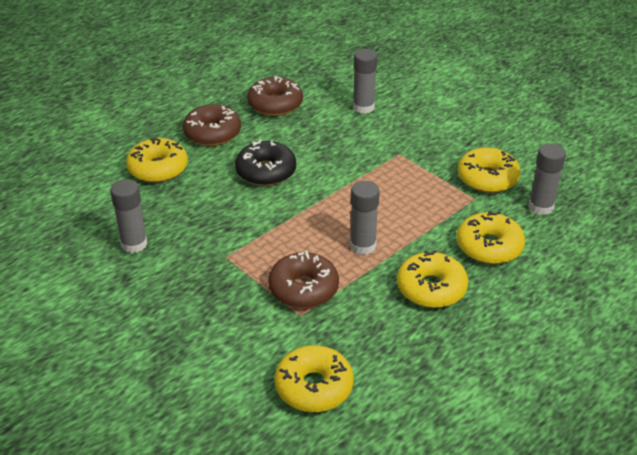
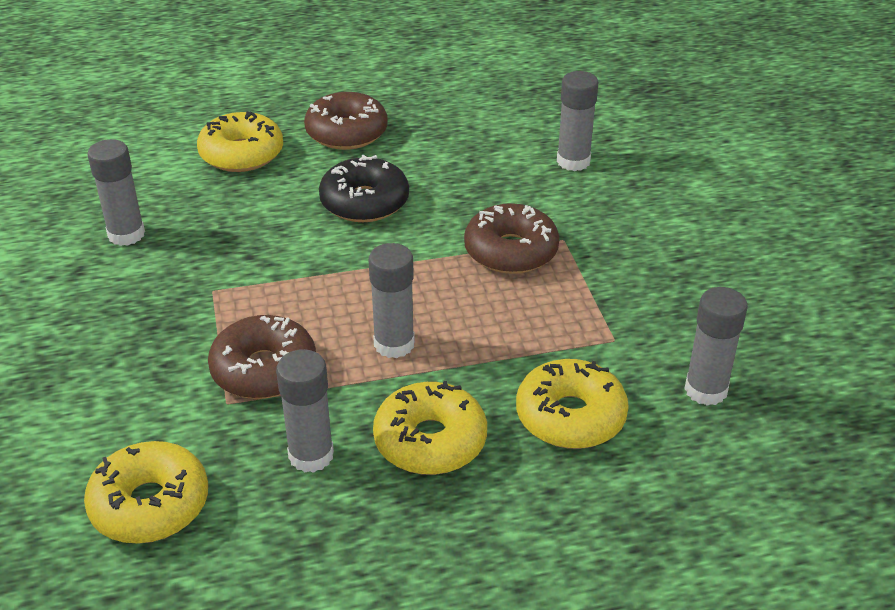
camera: 30 degrees right, 0 degrees up
(275, 104) = (459, 121): brown donut -> brown donut (511, 251)
(376, 322) = (311, 455): none -> grey glue stick
(487, 178) = (661, 318): yellow donut -> none

